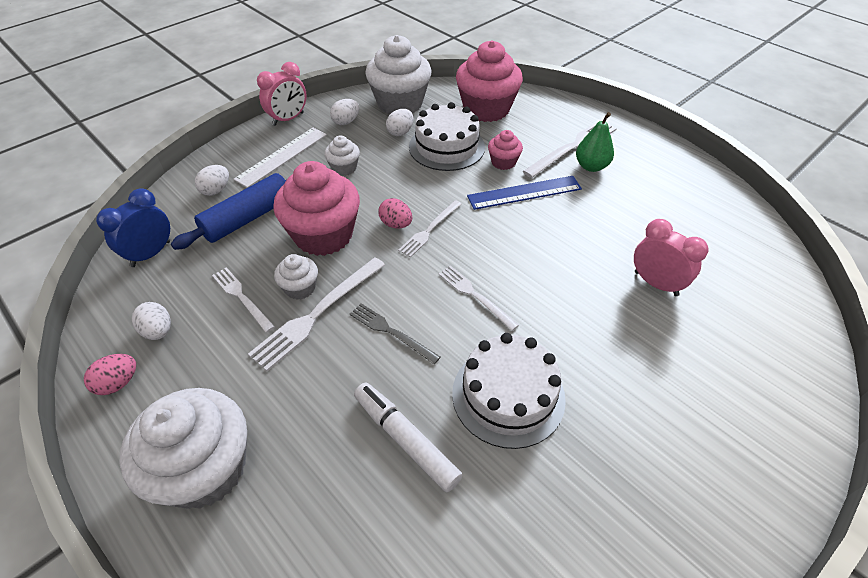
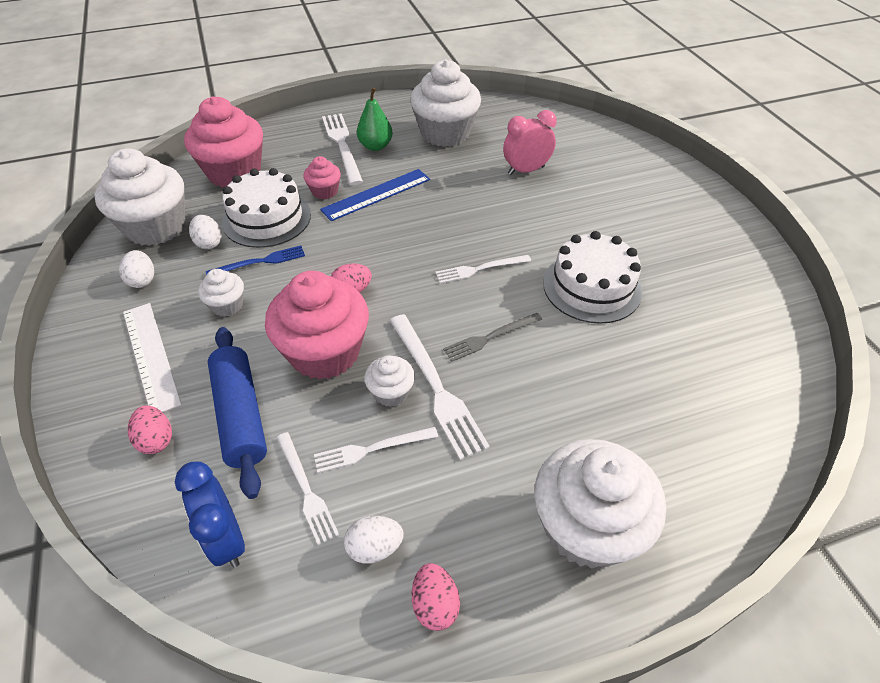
camera: 65 degrees left, 0 degrees up
(216, 190) = (156, 440): white egg -> pink egg
(288, 119) = (78, 331): pink clock -> none
(397, 164) = (260, 262): none -> blue fork
(405, 439) = (609, 363): white marker -> none
(430, 230) = (378, 270): white fork -> white fork (306, 489)
(524, 192) = (376, 194): blue ruler -> blue ruler turned 45 degrees clockwise
(657, 203) = (445, 133): none -> white cupcake

